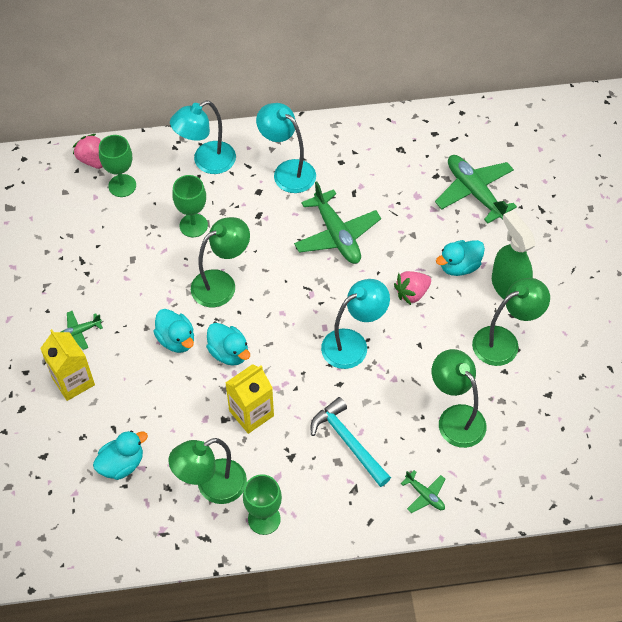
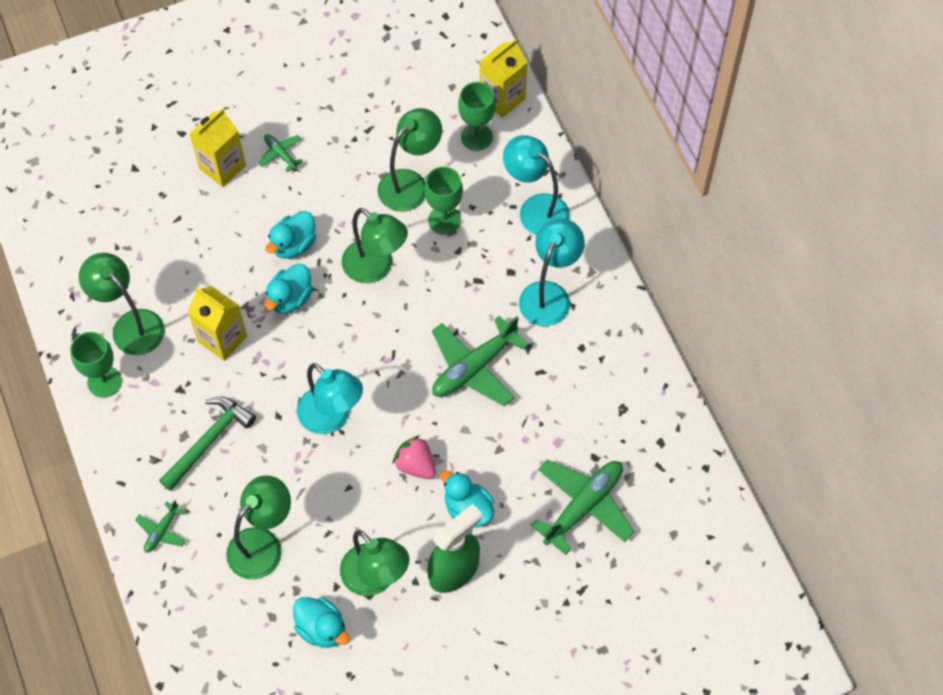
camera: 75 degrees right, 5 degrees up
(92, 160) = (502, 98): pink strawberry -> yellow carton
(122, 464) = (139, 238): turquoise duck -> turquoise duck (322, 628)
(148, 241) = (410, 183): none -> green lamp
(348, 441) = (209, 441): turquoise hammer -> green hammer

